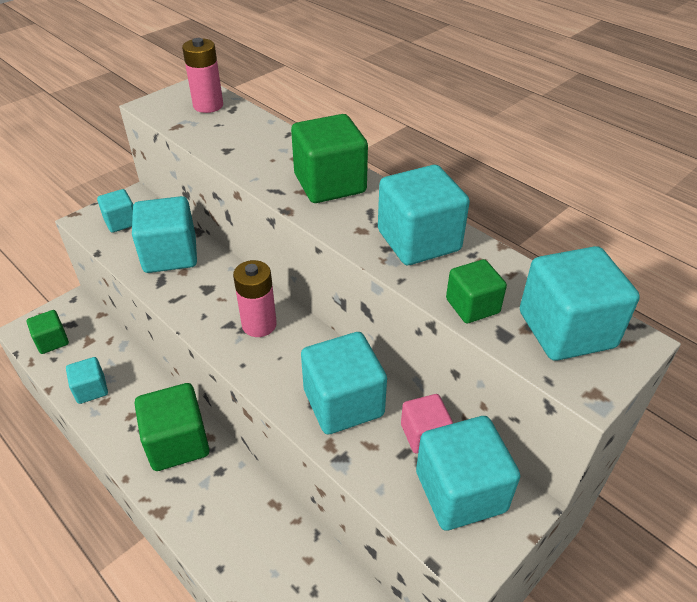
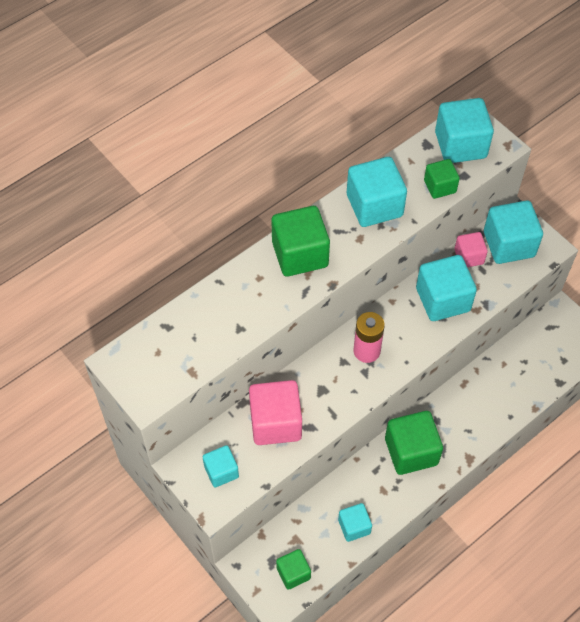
camera: 85 degrees left, 15 degrees up
(170, 255) = (275, 423): turquoise cube -> pink cube
(208, 105) = (157, 347): pink battery -> none

